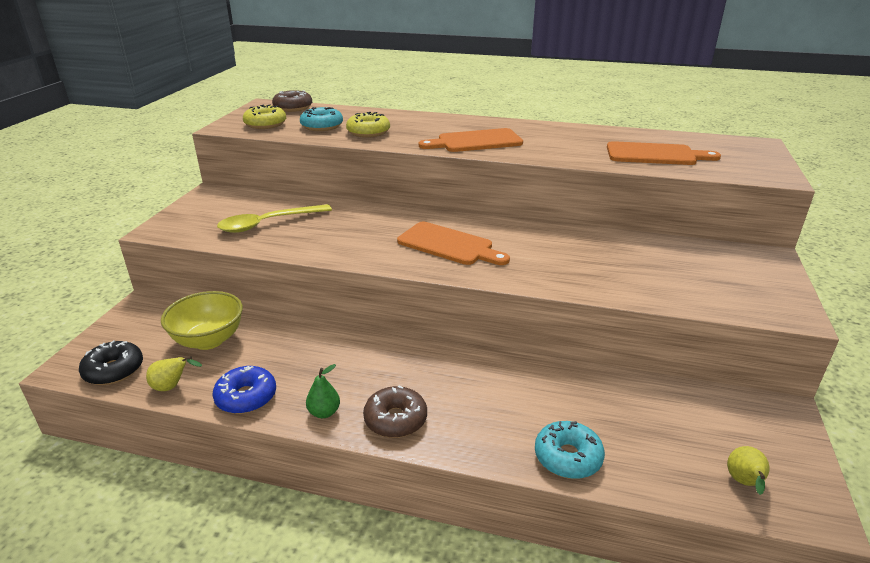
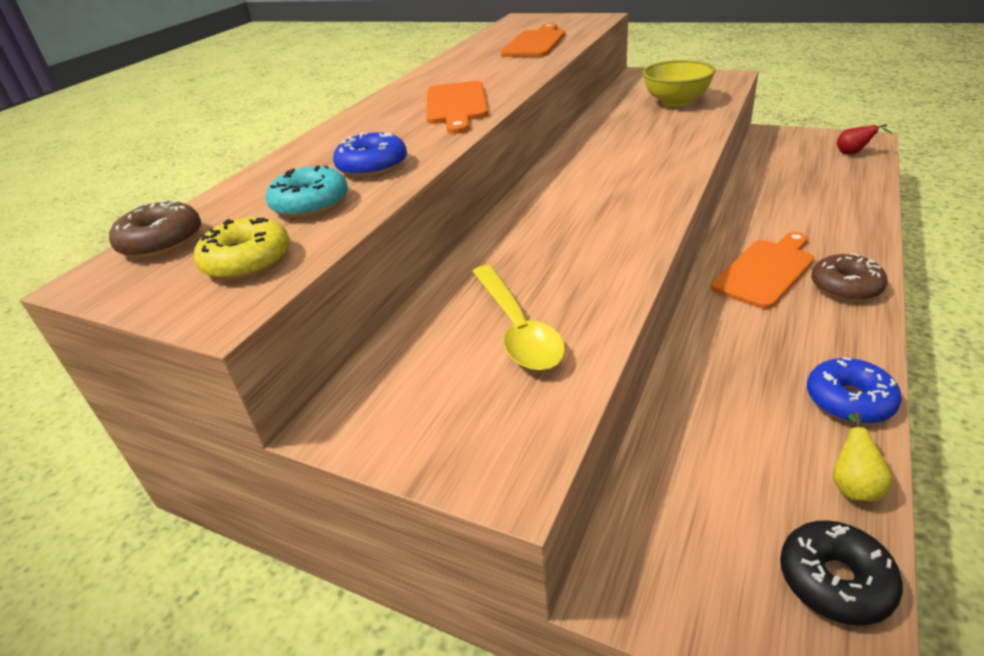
camera: 75 degrees left, 5 degrees up
(209, 340) = (724, 459): yellow bowl -> yellow bowl (676, 102)
(324, 412) = (853, 334): green pear -> none
(368, 132) = (372, 167): yellow donut -> blue donut
(449, 245) = (610, 188): orange cutting board -> orange cutting board (765, 271)
(567, 457) = (858, 207): turquoise donut -> none
(744, 483) = (853, 153): yellow pear -> red pear

